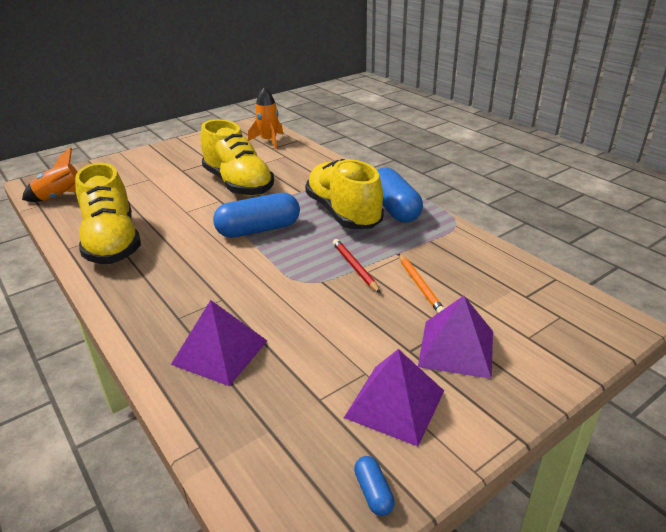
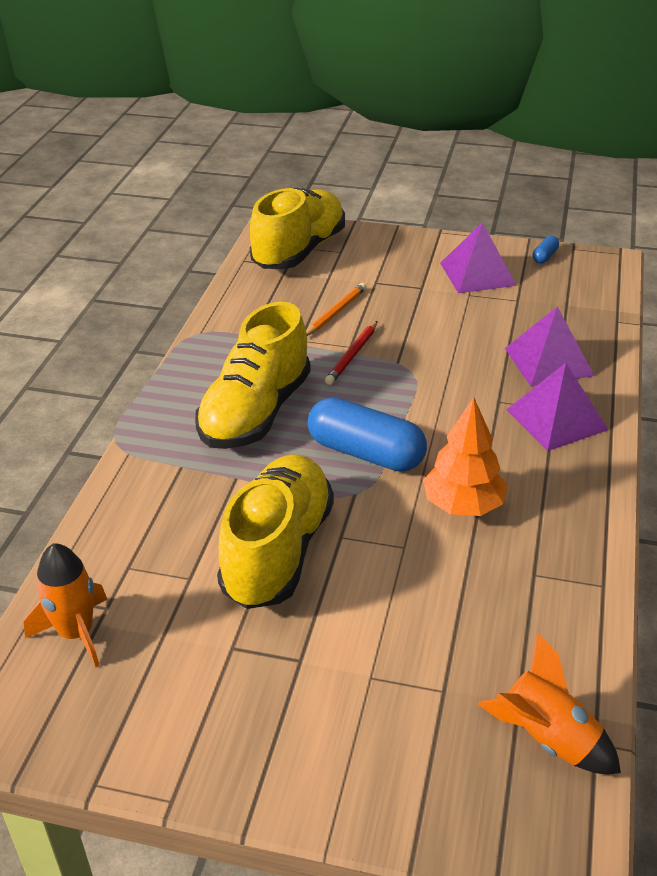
camera: 130 degrees left, 5 degrees up
(112, 242) = (541, 554): yellow shoe -> yellow shoe (299, 251)
(176, 238) = (463, 505): none -> orange tree
(394, 208) = (204, 383): blue capsule -> none
(456, 348) = (392, 272): purple pyramid -> purple pyramid (556, 419)

